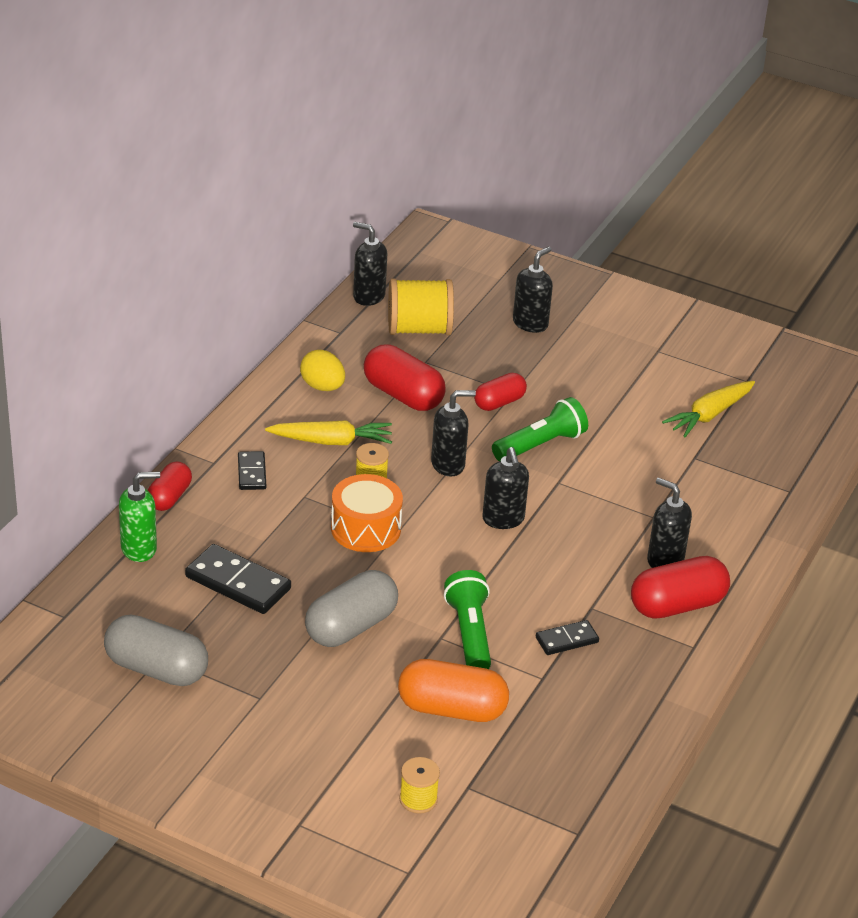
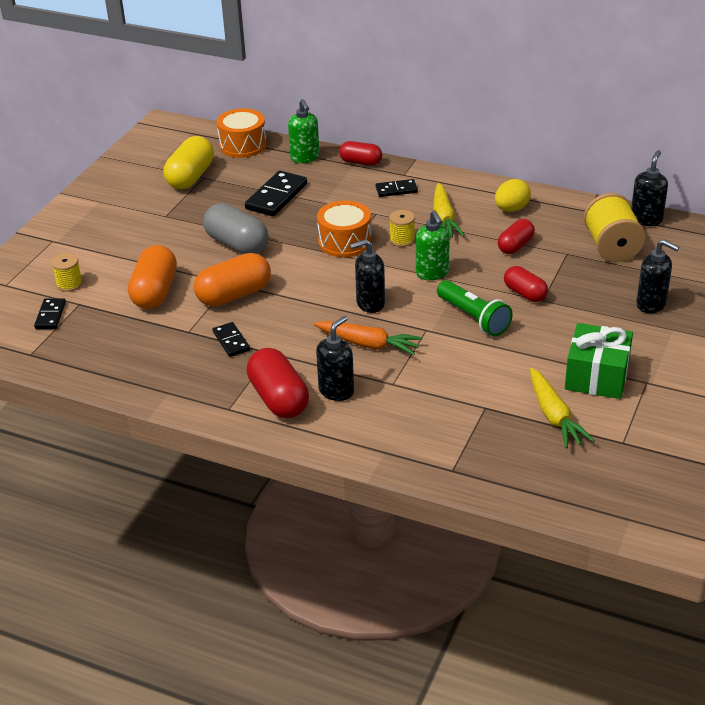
camera: 90 degrees right, 0 degrees up
(78, 610) = (243, 145): none -> orange drum
(156, 669) = (190, 177): grey capsule -> yellow capsule
(403, 395) = (515, 246): red capsule -> red capsule, size x0.62
(448, 464) = (432, 273): black soap dispenser -> green soap dispenser
(469, 634) = (234, 295): green flashlight -> orange capsule
(493, 816) = (50, 315): none -> black domino
(582, 528) = (369, 344): none -> orange carrot
(647, 379) = (596, 376): none -> green gift
(709, 415) = (554, 416): yellow carrot -> yellow carrot turned 150 degrees counterclockwise

